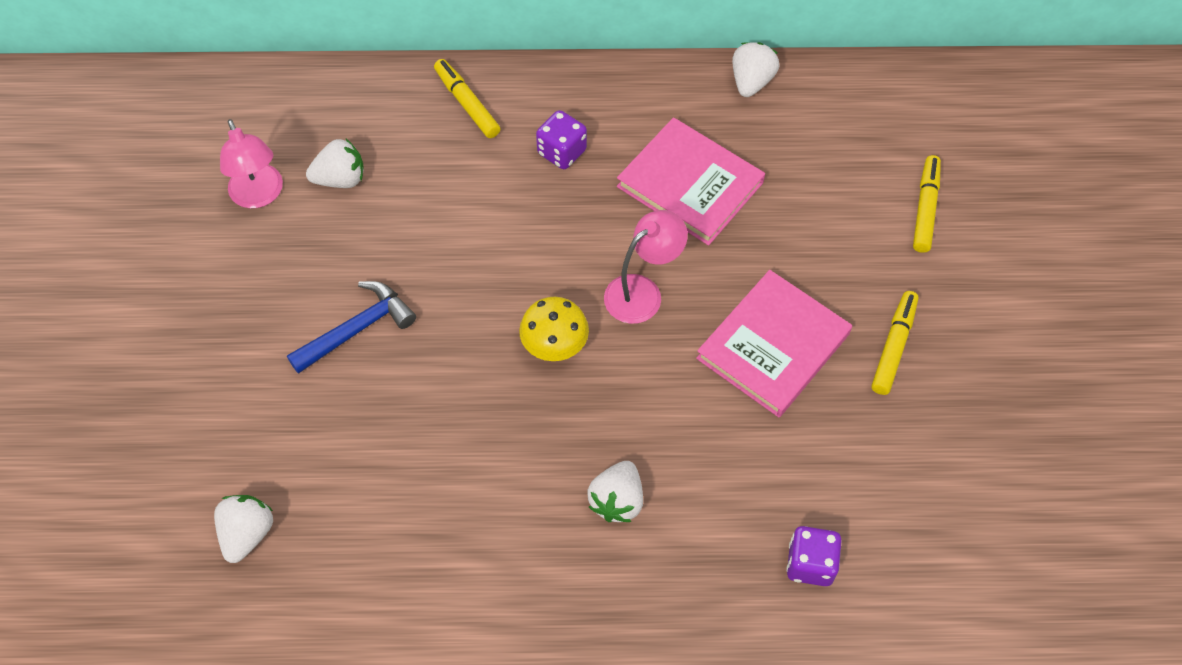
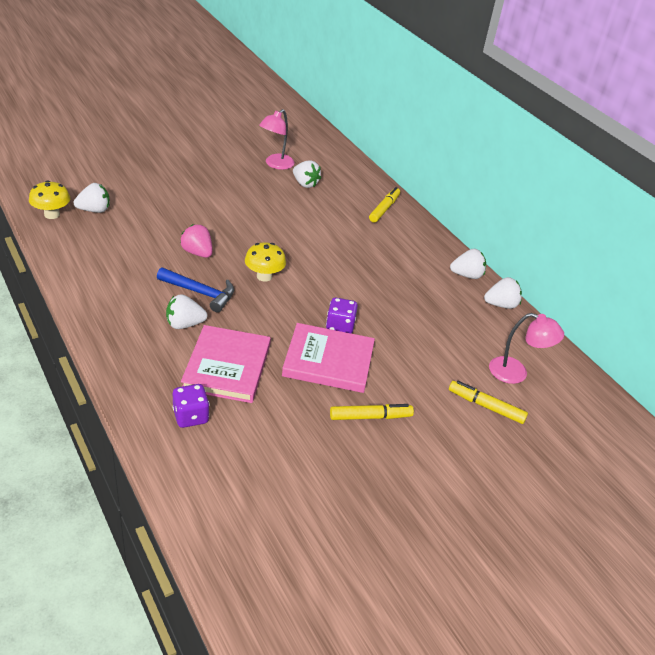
camera: 55 degrees right, 20 degrees down
(224, 609) = (52, 214): none -> yellow mushroom
(357, 329) = (225, 211): blue hammer -> blue hammer (200, 293)
(450, 416) = (197, 253): none -> pink strawberry
(562, 152) = (385, 247): purple dice -> purple dice (340, 326)
(642, 292) = (323, 299): pink lamp -> pink lamp (516, 373)
(673, 86) = (467, 275): none -> white strawberry
(690, 184) = (408, 299): pink book -> pink book (227, 367)
(925, 208) = (486, 406): yellow marker -> yellow marker turned 135 degrees counterclockwise

